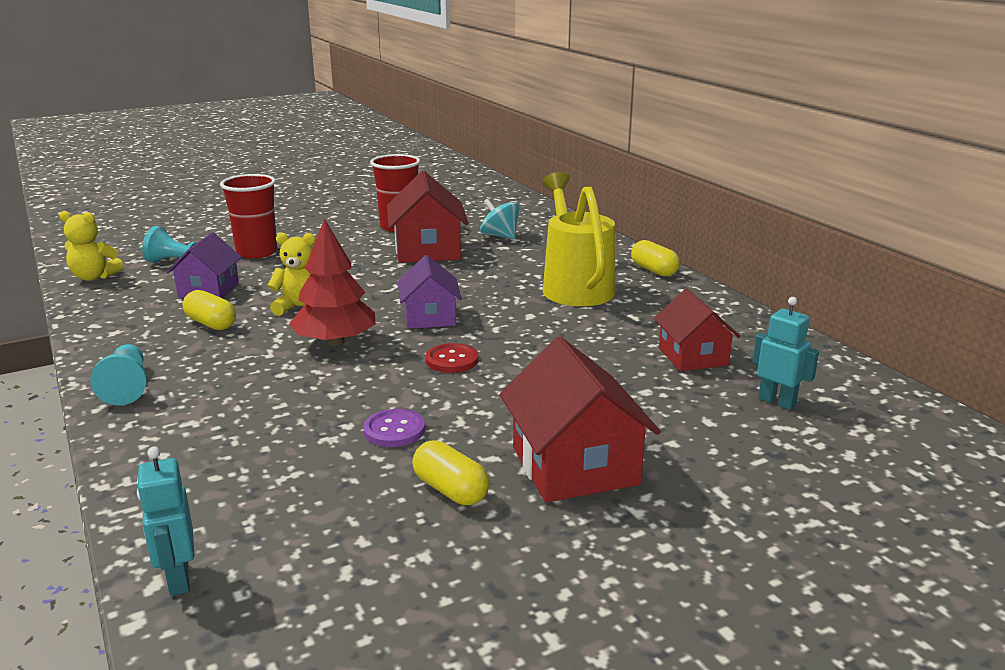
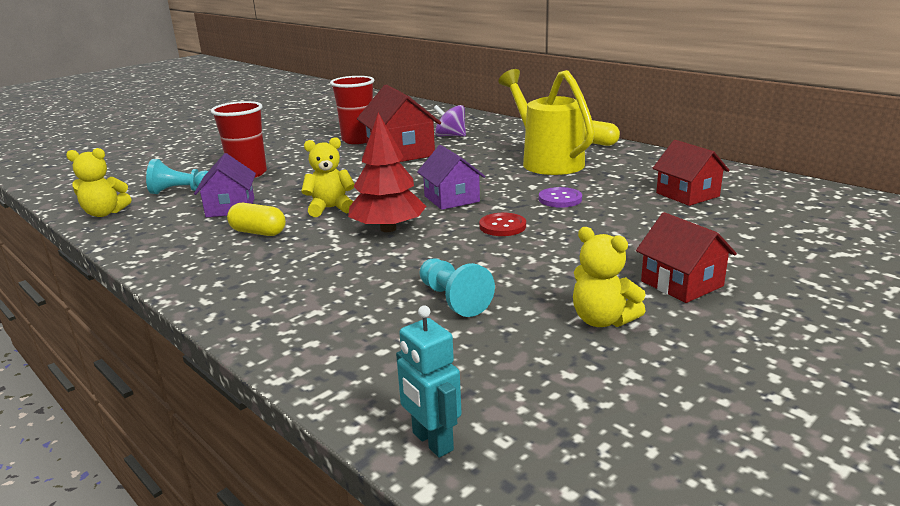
camera: 15 degrees left, 0 degrees up
(127, 387) = (224, 294): turquoise pawn -> turquoise pawn (453, 299)
(394, 430) = (508, 285): purple button -> purple button (560, 199)
(450, 490) = (602, 320): yellow capsule -> yellow teddy bear
(500, 236) = (450, 136): turquoise spinning top -> purple spinning top
(575, 466) = (682, 283): red house -> red house, size x0.65
(777, 402) = (780, 214): turquoise robot -> none

